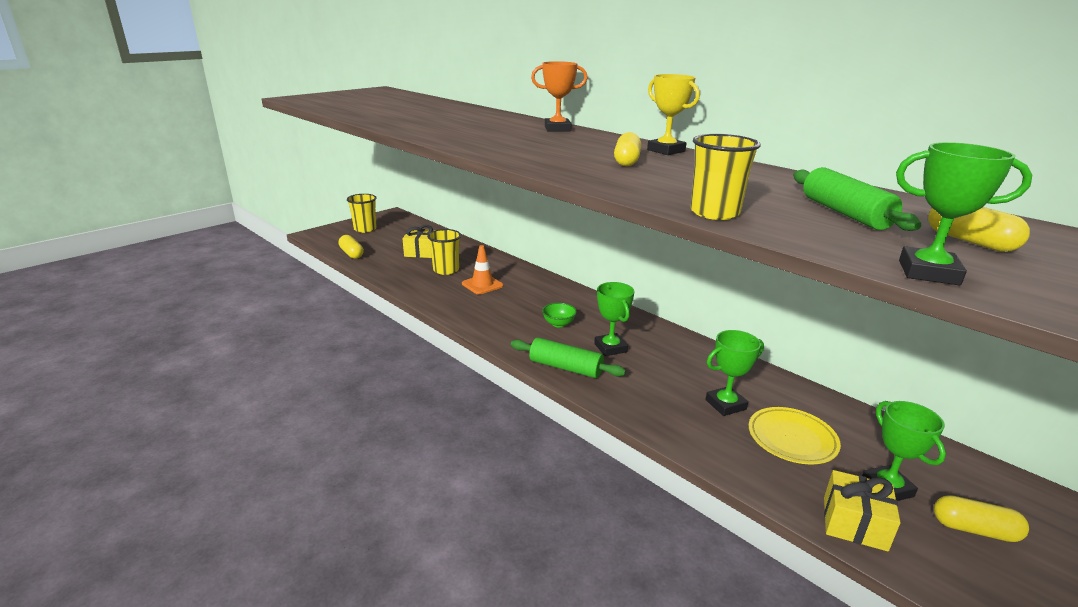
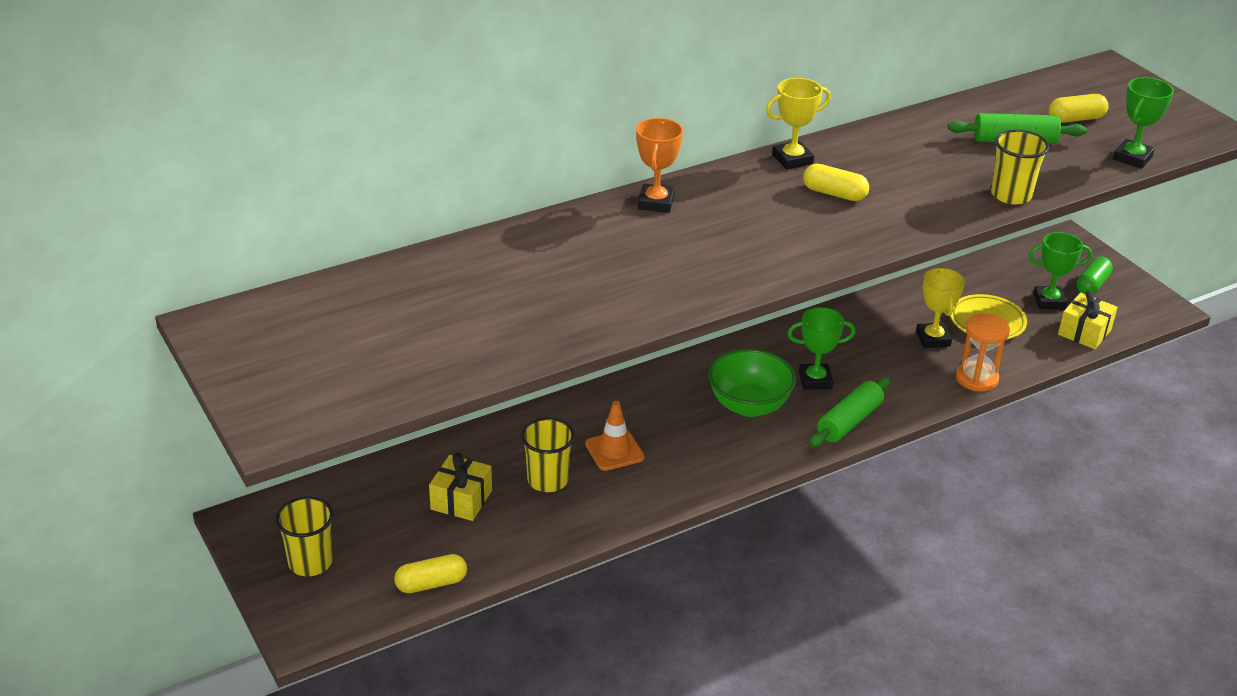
camera: 75 degrees left, 10 degrees up
(558, 324) = (749, 405): green bowl -> green bowl, size x2.00
(683, 436) = (976, 378): none -> orange hourglass
(725, 404) = (933, 339): green trophy -> yellow trophy
(974, 529) = (1092, 285): yellow capsule -> green capsule

